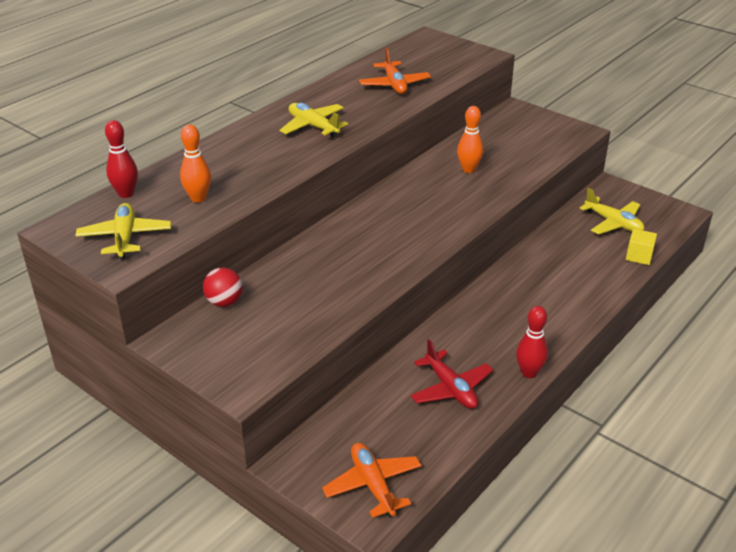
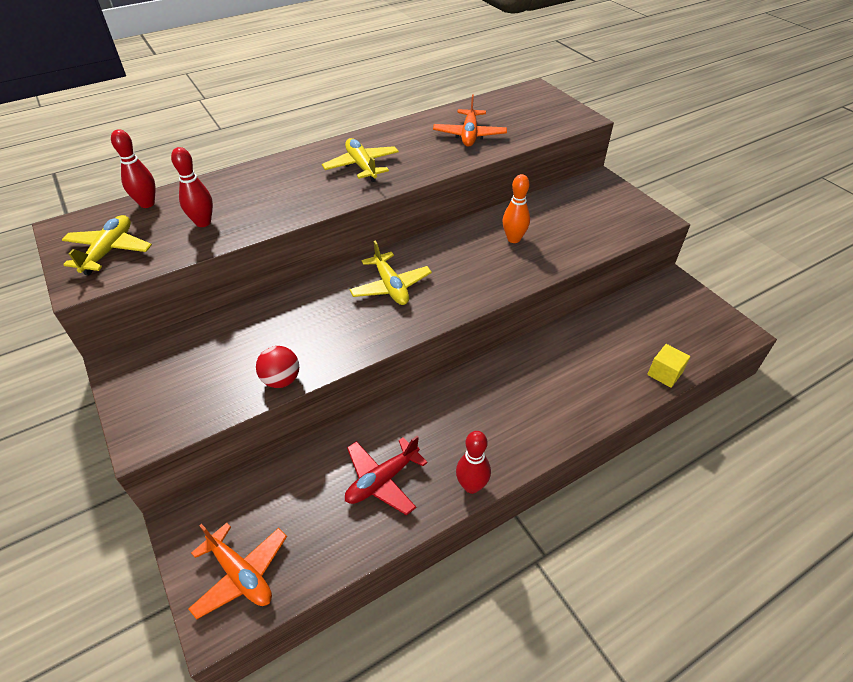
camera: 20 degrees right, 10 degrees up
(198, 198) = (203, 222): orange bowling pin -> red bowling pin
(224, 302) = (194, 333): red ball -> red ball (281, 380)
(373, 485) = (241, 574): orange plane -> orange plane turned 135 degrees clockwise
(451, 388) = (382, 480): red plane -> red plane turned 60 degrees clockwise
(613, 223) = (655, 327): yellow plane -> yellow plane (391, 286)

